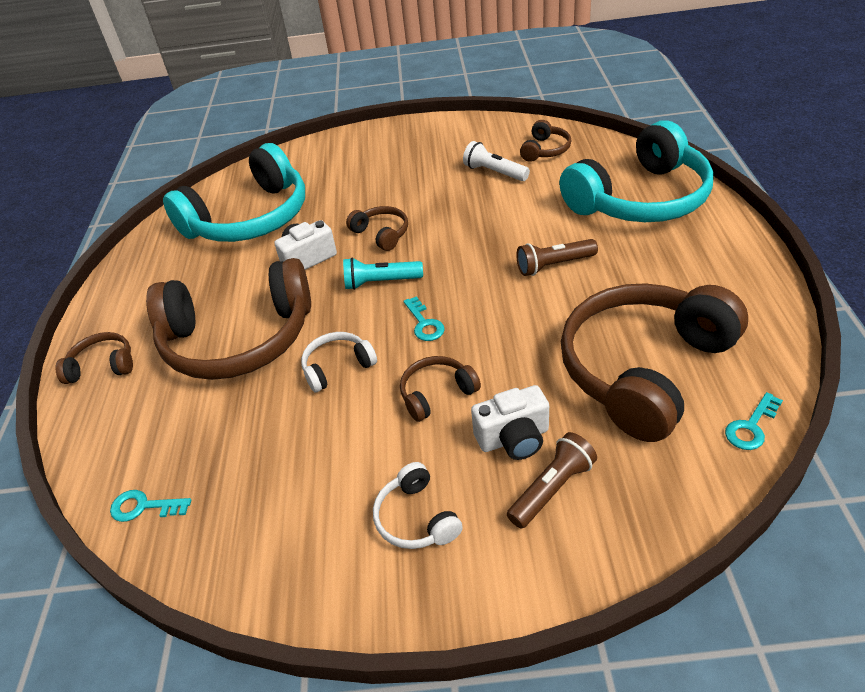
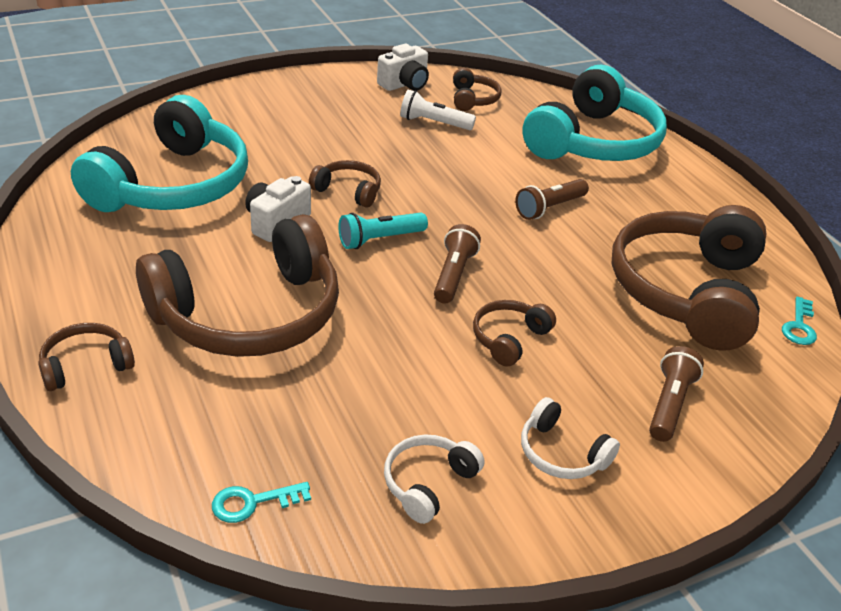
camera: 30 degrees left, 5 degrees down
(337, 367) = (387, 328): white headphones -> white headphones (428, 483)
(424, 323) = (453, 275): turquoise key -> brown flashlight
(513, 438) = (608, 367): white camera -> white camera (404, 84)

